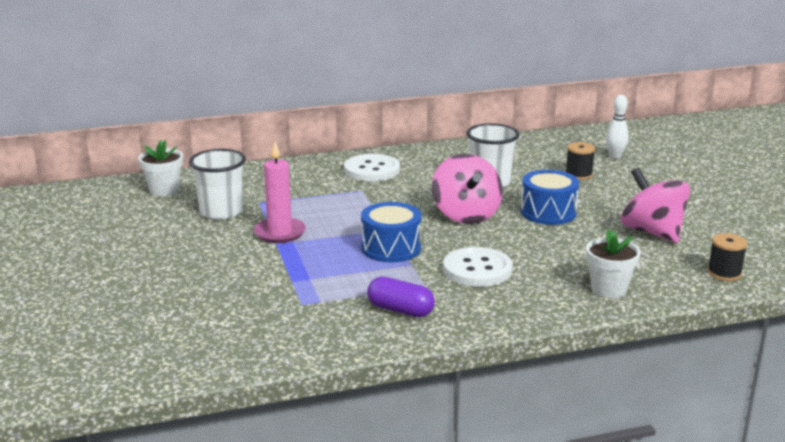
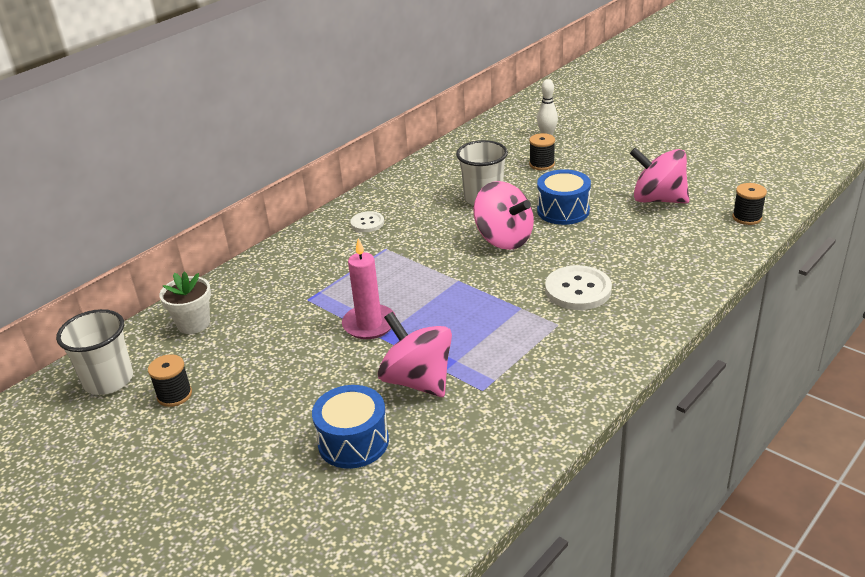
camera: 30 degrees left, 10 degrees up
(96, 226) = (174, 395): none -> black spool
(221, 212) = (284, 324): white cup -> white cup (108, 380)
(263, 280) = (418, 381): none -> pink spinning top
(372, 170) = (367, 223): white button -> white button, size x0.58
(391, 248) = (485, 298): blue drum -> blue drum (353, 442)
(400, 310) = (569, 357): purple capsule -> none
(608, 289) = (691, 266): white flower pot -> none

